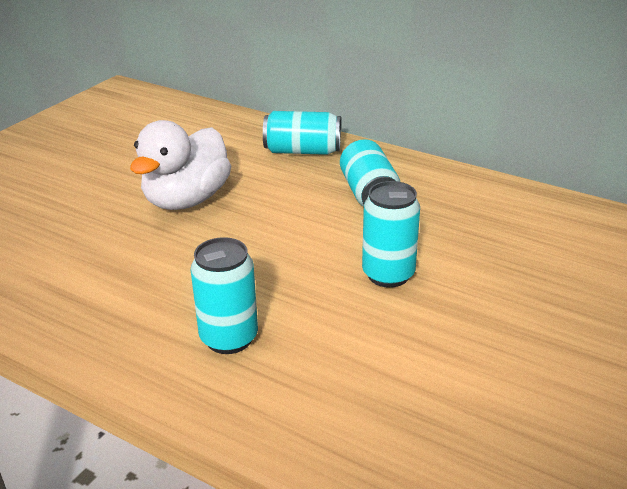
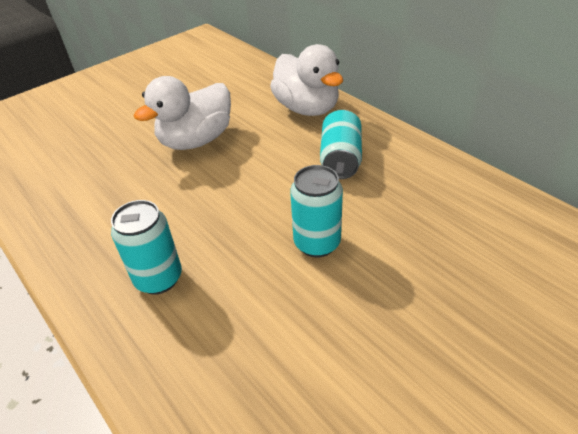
camera: 20 degrees right, 10 degrees up
(302, 151) = (307, 108): turquoise can -> white duck

